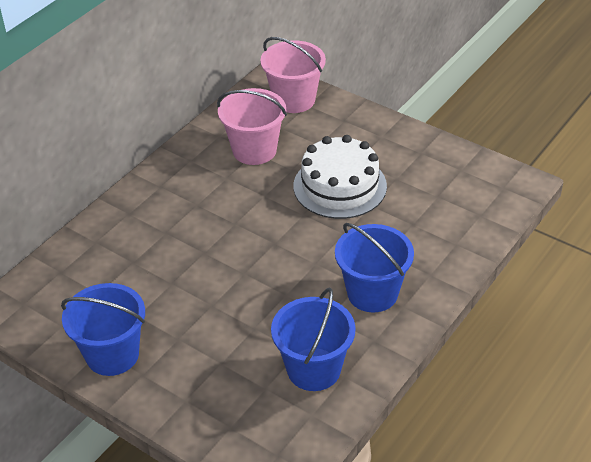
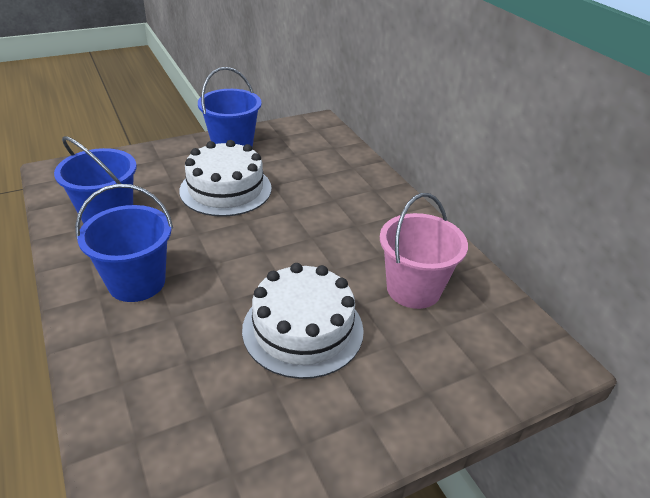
camera: 115 degrees right, 5 degrees down
(204, 312) = (226, 189): none -> white cake
(294, 100) = (498, 362): pink bucket -> none

